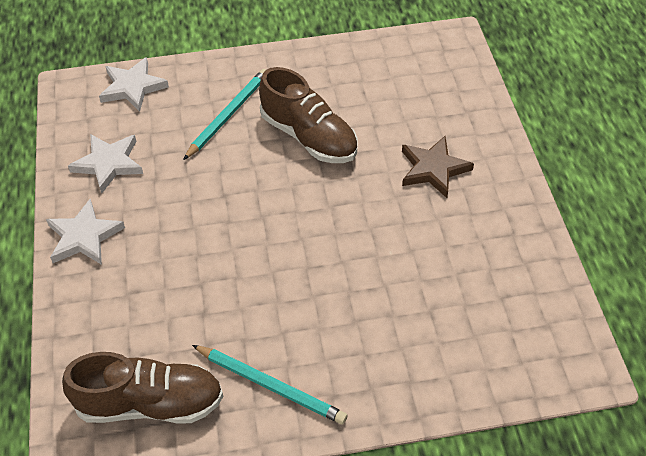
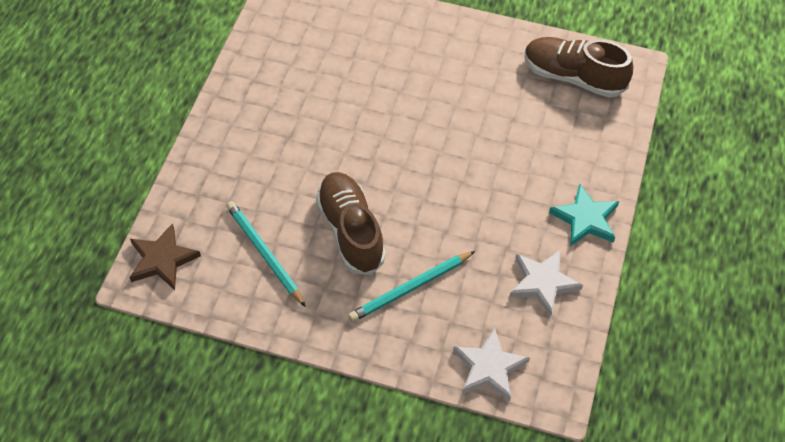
camera: 155 degrees left, 5 degrees up
(84, 236) = (585, 219): white star -> turquoise star
(271, 385) = (488, 56): turquoise pencil -> turquoise pencil (264, 254)
(433, 169) = (269, 155): brown star -> brown star (162, 259)

